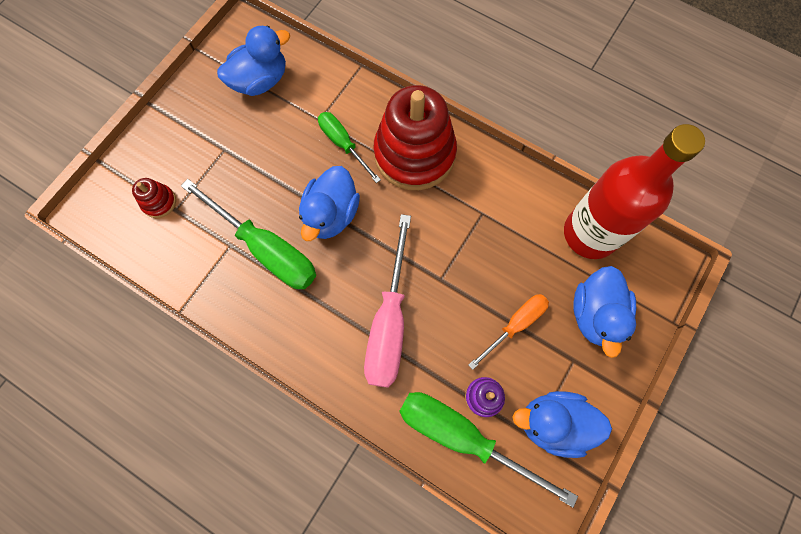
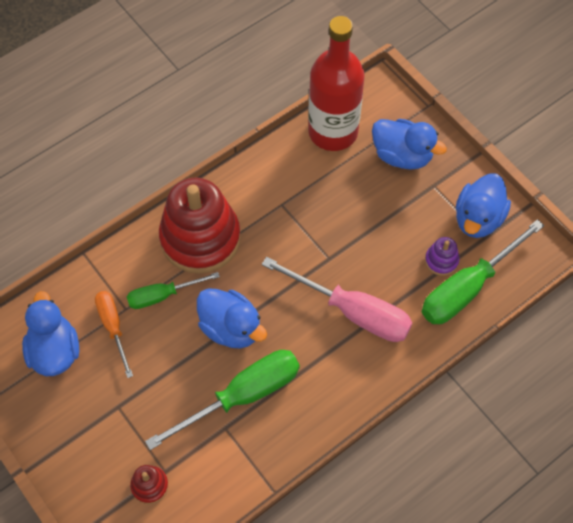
camera: 70 degrees left, 10 degrees down
(515, 325) = (390, 216): orange screwdriver -> orange screwdriver (113, 327)

